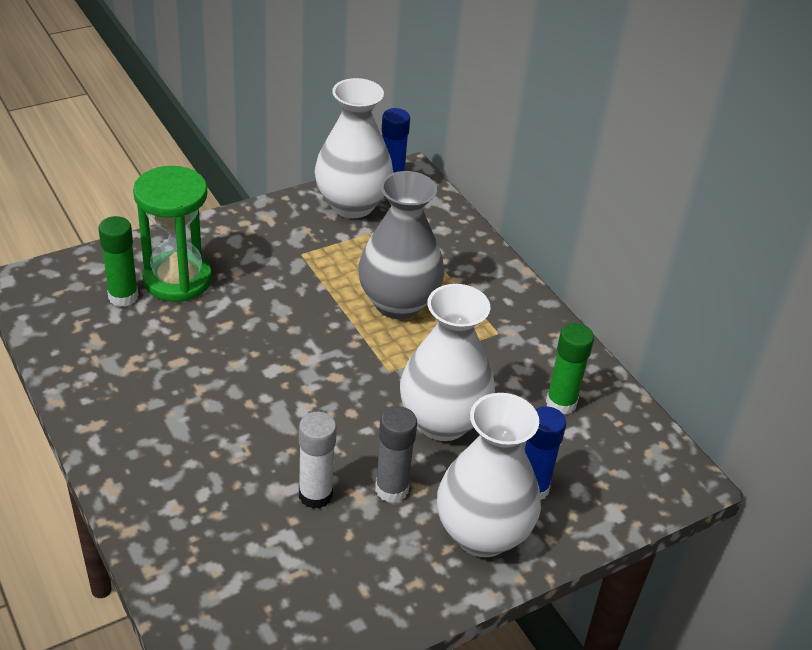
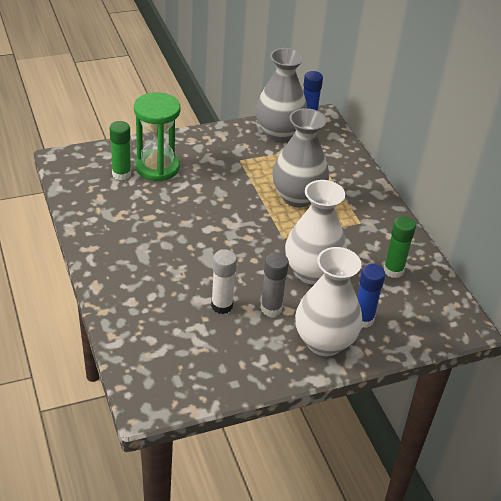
camera: 10 degrees right, 0 degrees up
(352, 205) = (279, 133): white vase -> grey vase

